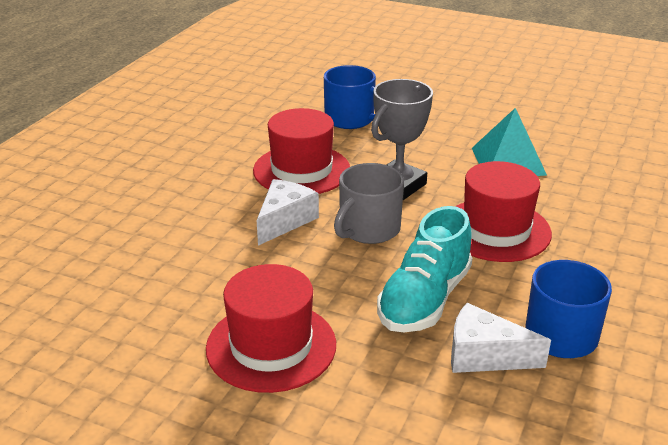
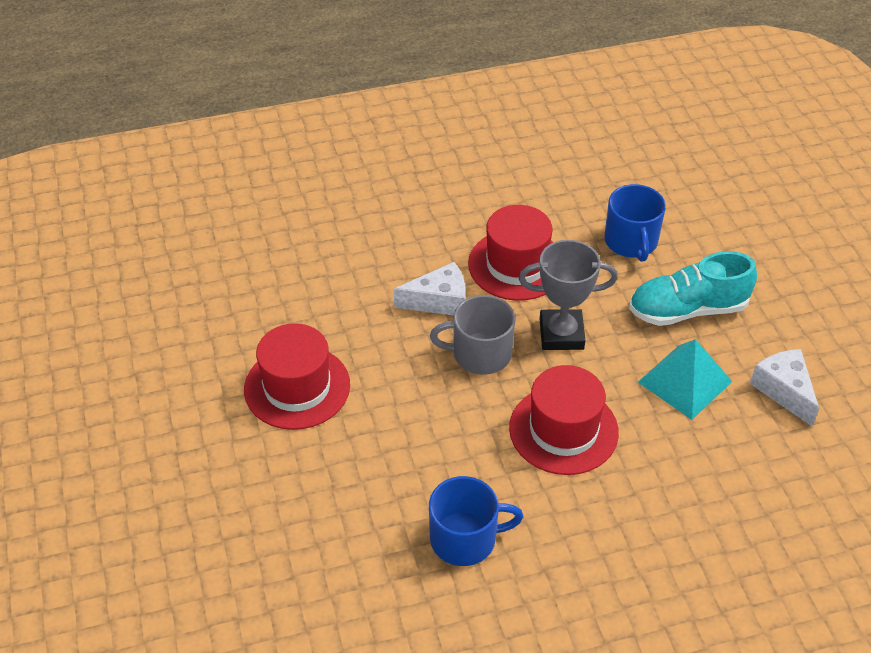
camera: 50 degrees right, 15 degrees up
(424, 299) = (426, 437): turquoise shoe -> turquoise shoe (687, 310)
(484, 355) = (396, 505): white cheese -> white cheese (784, 390)

